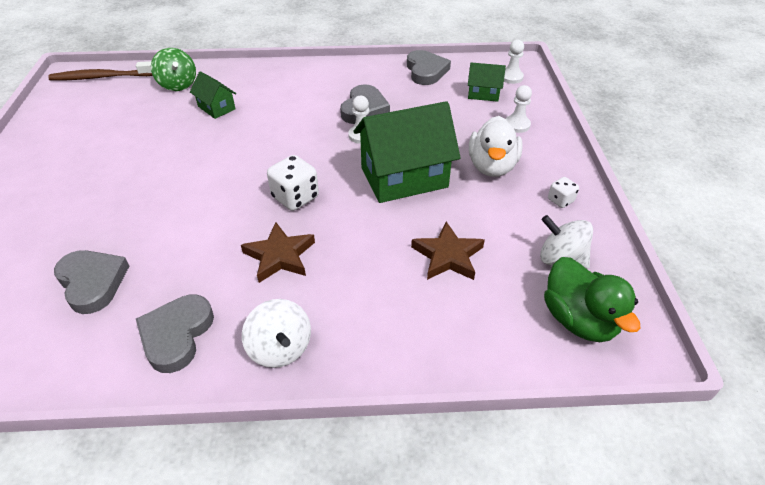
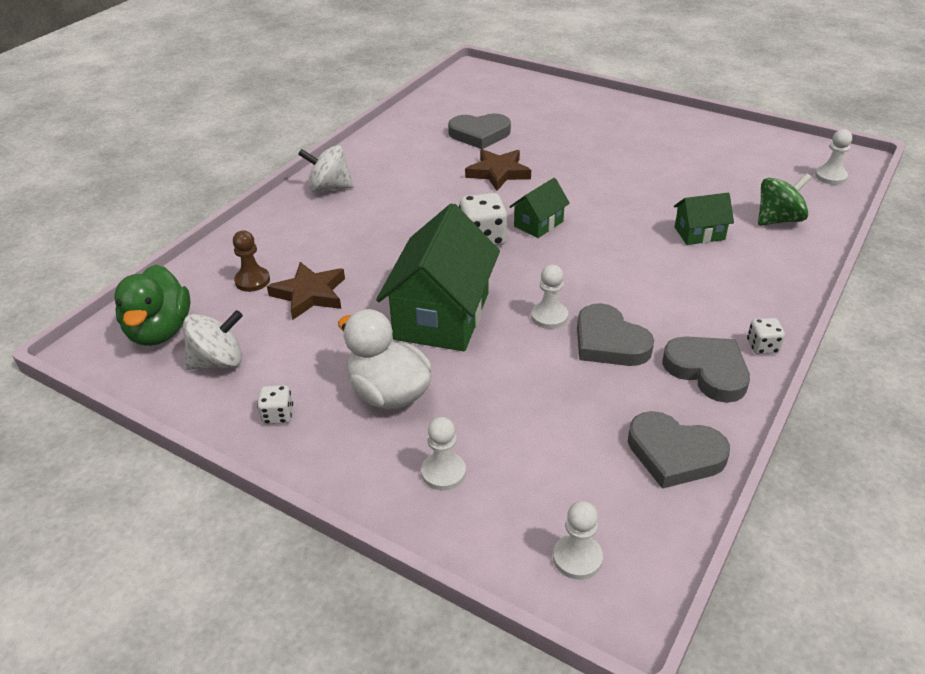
camera: 125 degrees right, 5 degrees down
(102, 77) = (830, 176): brown toothbrush -> white pawn
(176, 335) = (391, 155): grey heart -> grey heart (707, 371)
(178, 85) = (778, 220): green spinning top -> green spinning top turned 150 degrees clockwise
(280, 256) = (416, 210): brown star -> brown star (498, 173)
(321, 66) = (762, 346): none -> white dice
(468, 304) = (252, 281): none -> brown pawn
(483, 94) = (553, 485): green house -> green house (538, 224)
(578, 320) = (160, 331): green duck -> green duck turned 105 degrees counterclockwise

